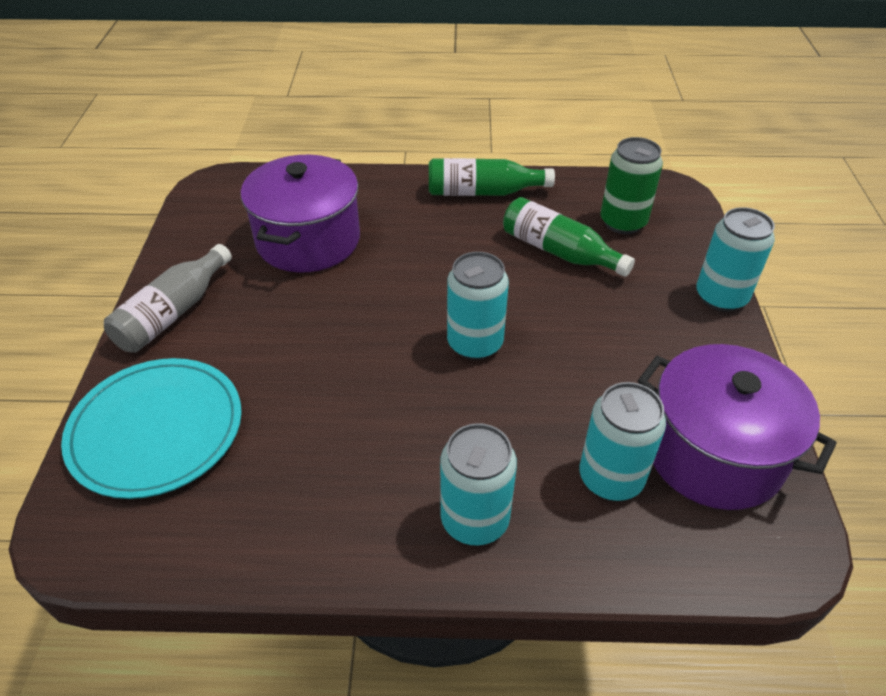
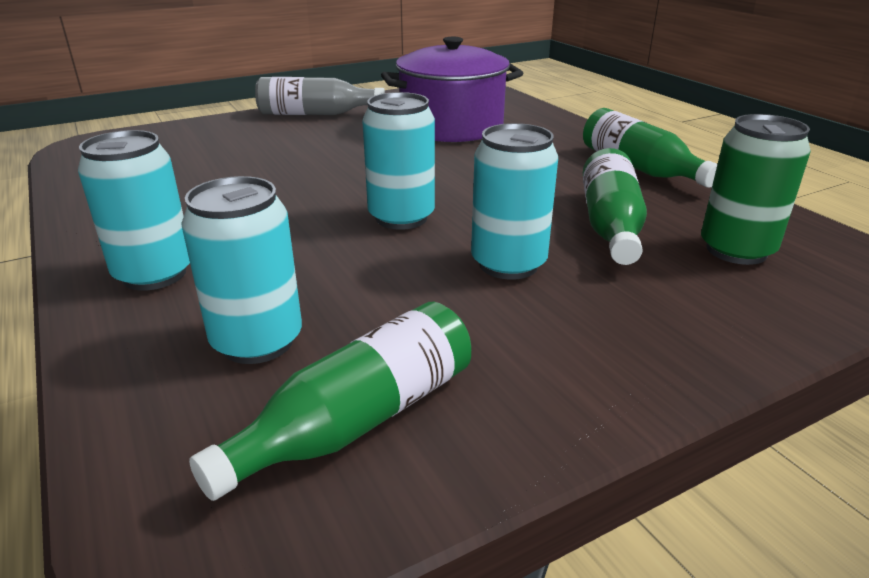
camera: 60 degrees right, 15 degrees down
(156, 430) = (194, 140): turquoise plate -> none
(713, 453) = (359, 419): purple pot -> green bottle
(721, 297) = (708, 360): turquoise can -> turquoise can (508, 264)

